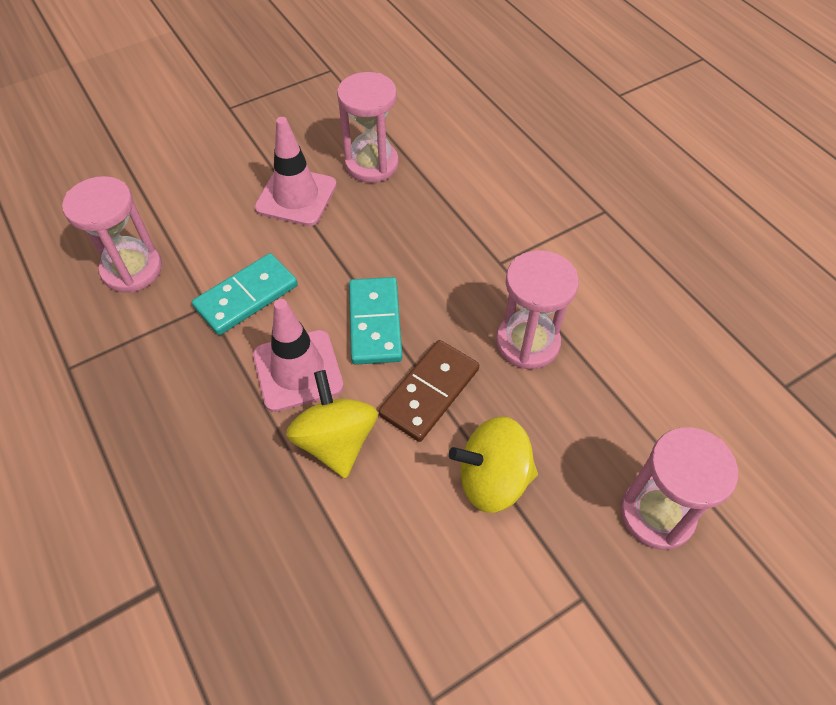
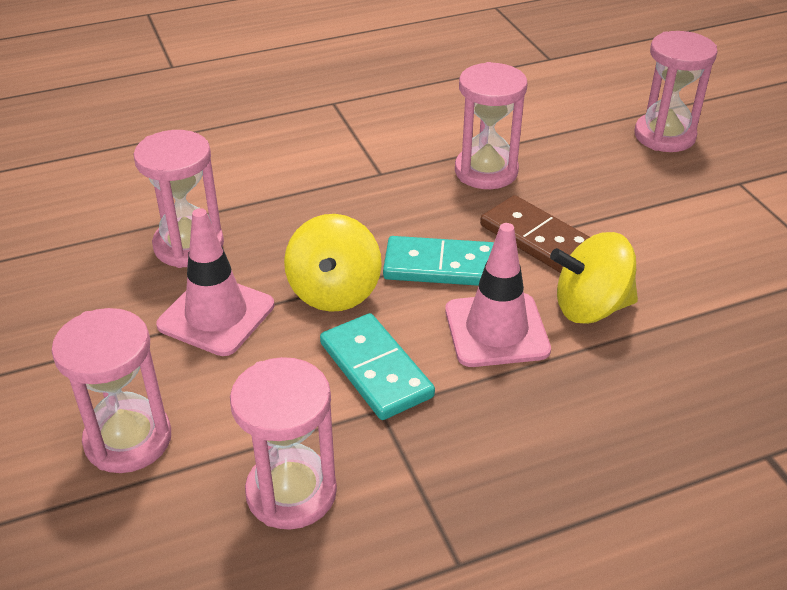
camera: 80 degrees left, 15 degrees down
(177, 182) = (128, 439): none -> pink hourglass
(492, 479) = (634, 212): yellow spinning top -> yellow spinning top (334, 292)

